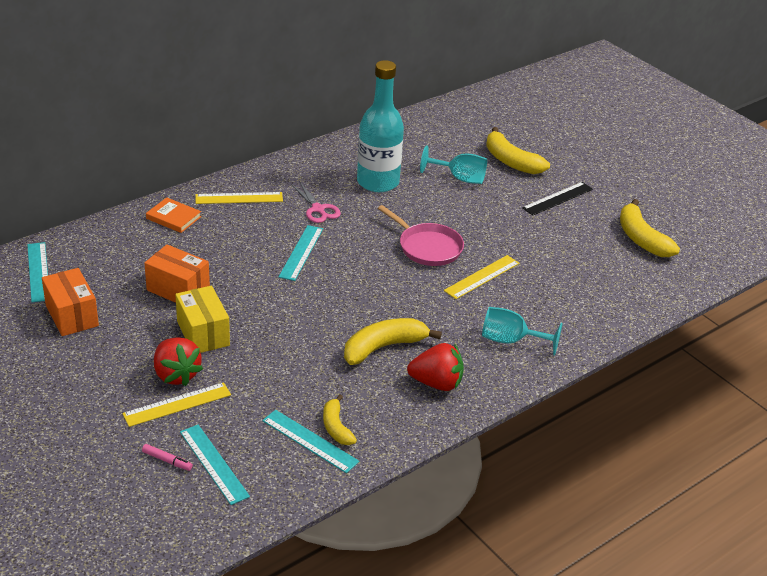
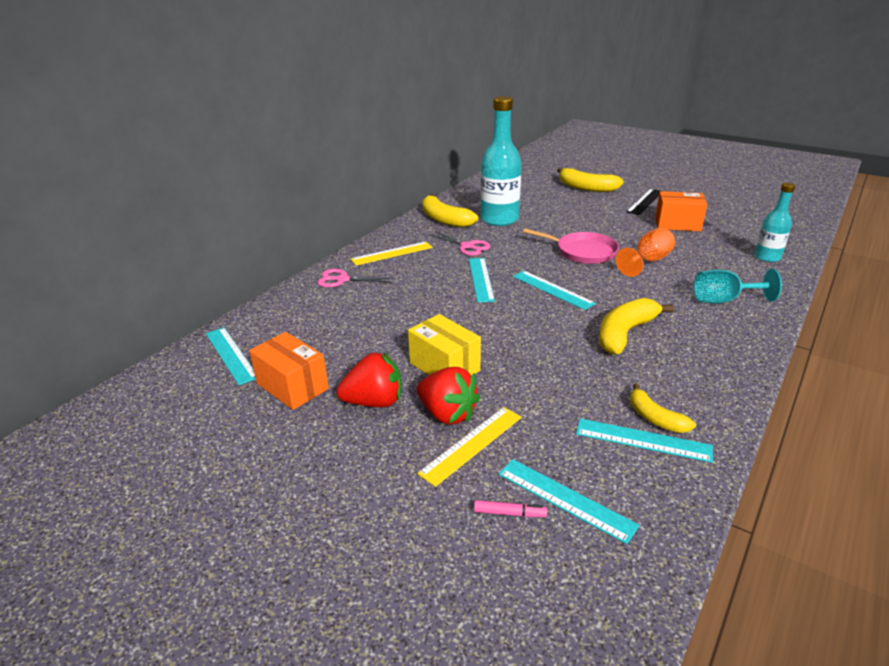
camera: 15 degrees left, 5 degrees down
(173, 217) = (342, 280): orange book -> pink scissors
(178, 289) = (389, 335): orange box -> orange box (677, 224)
(359, 283) = (552, 289): none -> turquoise ruler
(436, 383) = (702, 350): red strawberry -> red strawberry (374, 402)
(459, 178) = (560, 204): turquoise goblet -> none
(482, 277) = (648, 261): yellow ruler -> orange goblet
(611, 306) = (767, 257): none -> turquoise bottle
(641, 239) = (733, 212): yellow banana -> yellow banana (444, 219)

